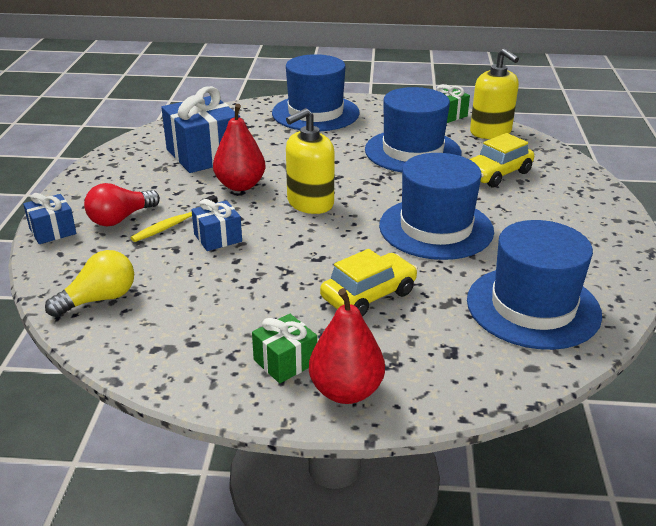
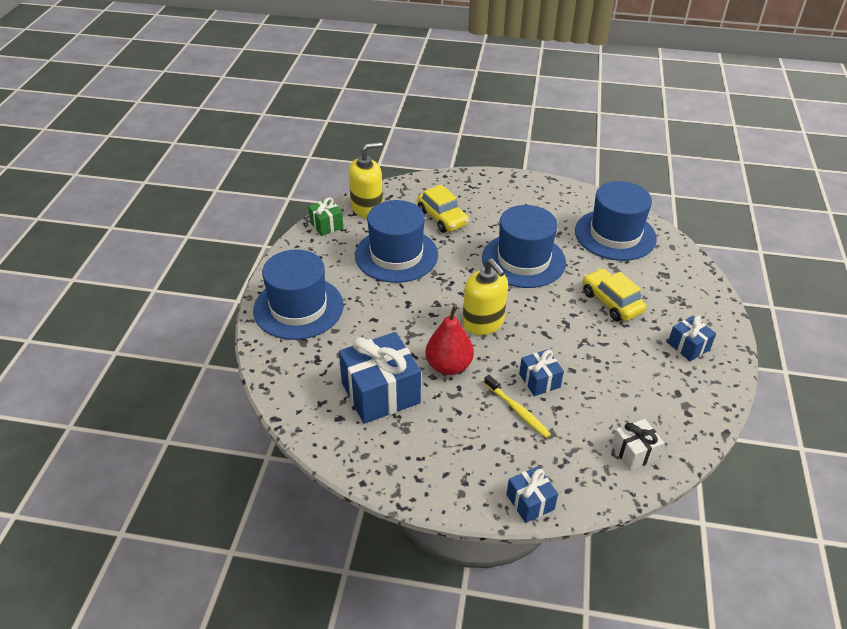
camera: 85 degrees left, 10 degrees up
(99, 299) = (634, 452): yellow light bulb -> white gift
(120, 219) = (507, 450): red light bulb -> none
(285, 362) = (688, 346): green gift -> blue gift
(346, 391) = (709, 321): red pear -> none

